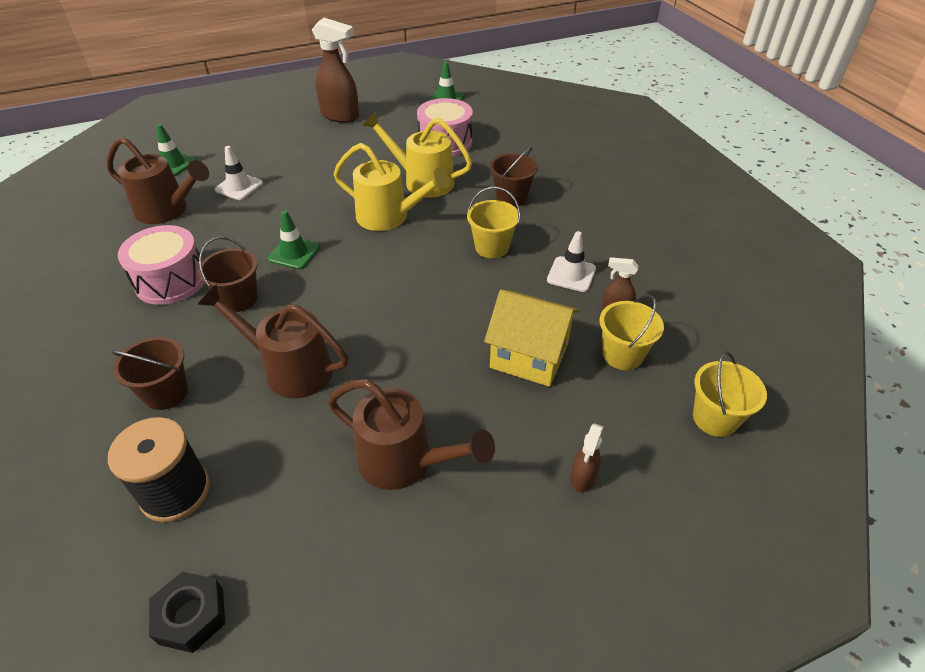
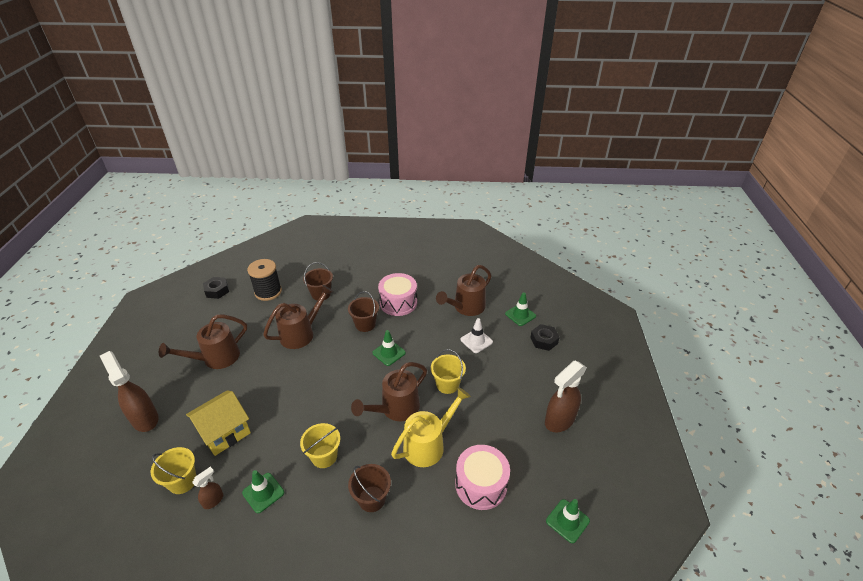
camera: 115 degrees right, 5 degrees down
(220, 141) = (544, 340): none -> black nut
(390, 217) = (395, 409): yellow watering can -> brown watering can
(571, 274) = (263, 492): white traffic cone -> green traffic cone
(582, 478) = (144, 418): brown spray bottle -> brown spray bottle, size x2.00
(715, 418) = (106, 501): yellow bucket -> yellow bucket (447, 384)

